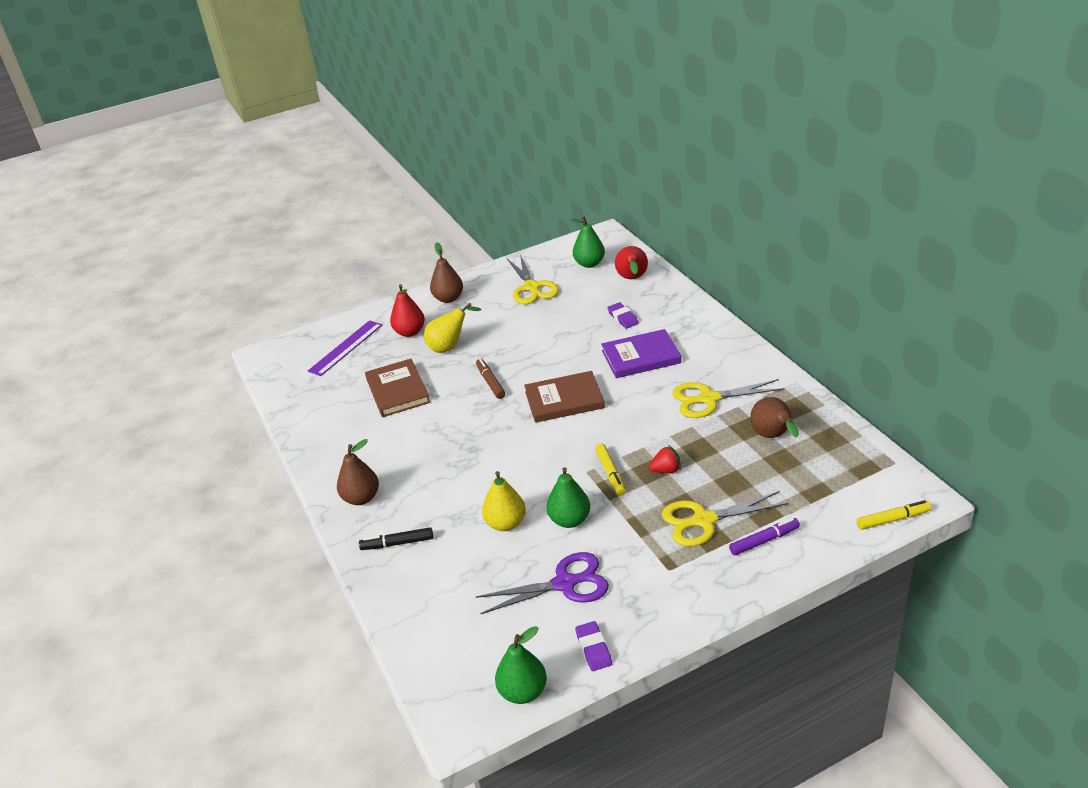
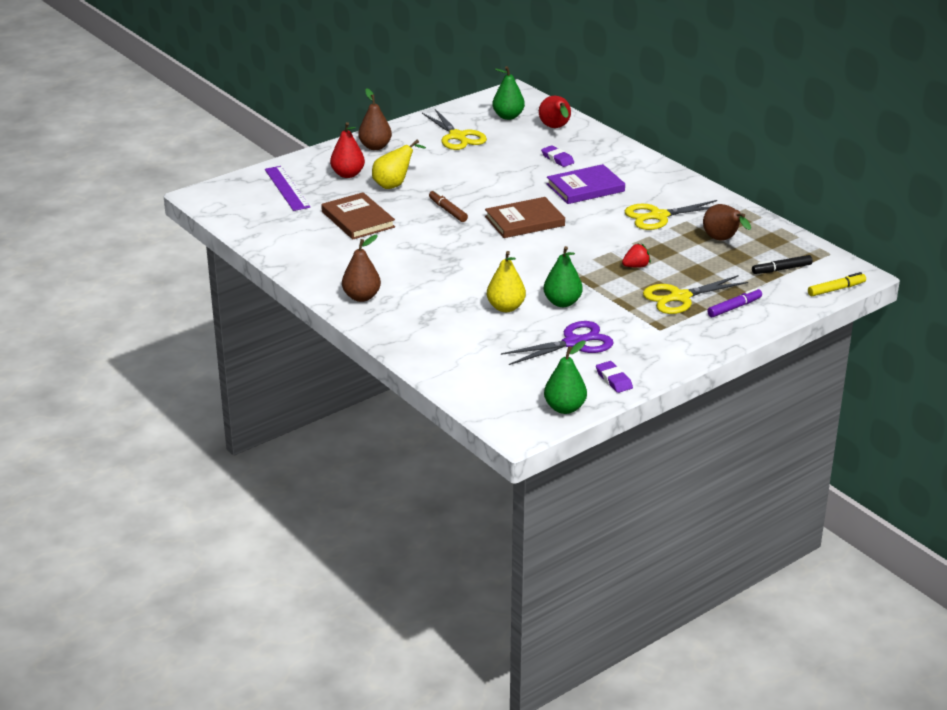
camera: 15 degrees left, 5 degrees down
(346, 348) = (287, 188): purple ruler -> purple ruler turned 45 degrees counterclockwise
(397, 543) = (411, 325): black marker -> black marker (781, 269)
(610, 473) = (587, 270): yellow marker -> none

